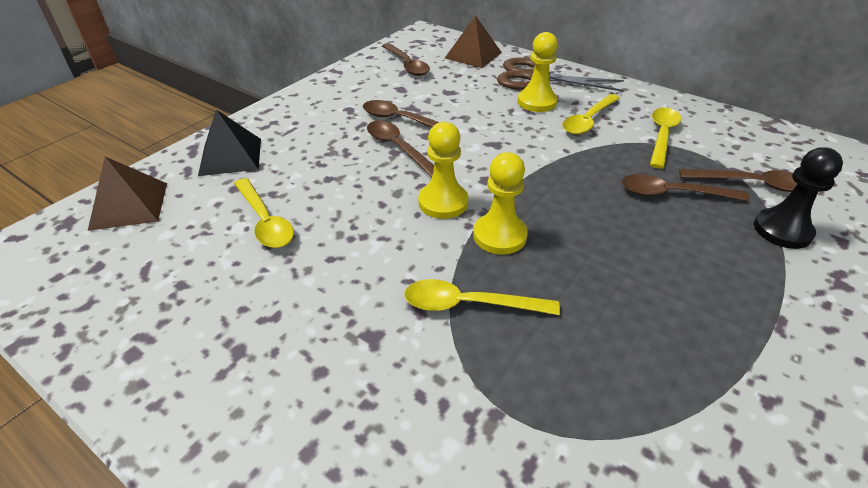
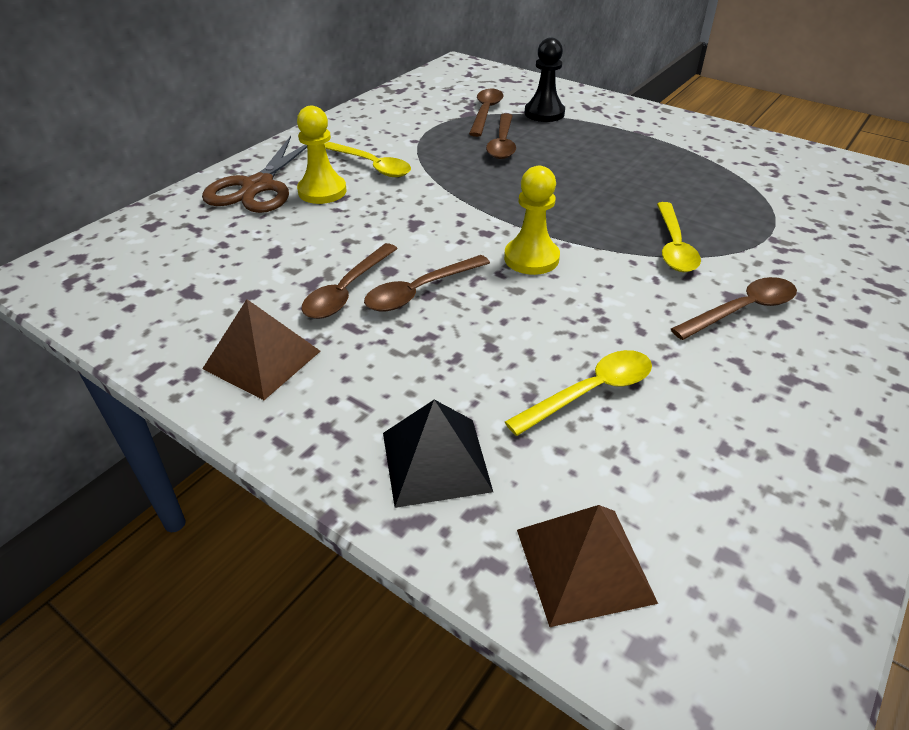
camera: 90 degrees left, 0 degrees up
(407, 65) = (166, 290): brown spoon -> brown spoon (741, 310)
(473, 55) = (162, 229): brown pyramid -> brown pyramid (262, 359)
(499, 236) = (578, 228): yellow pawn -> none
(662, 136) = (408, 135): yellow spoon -> none

